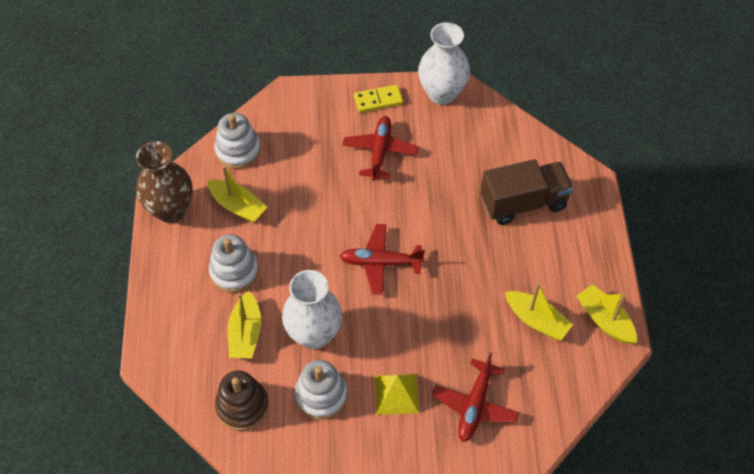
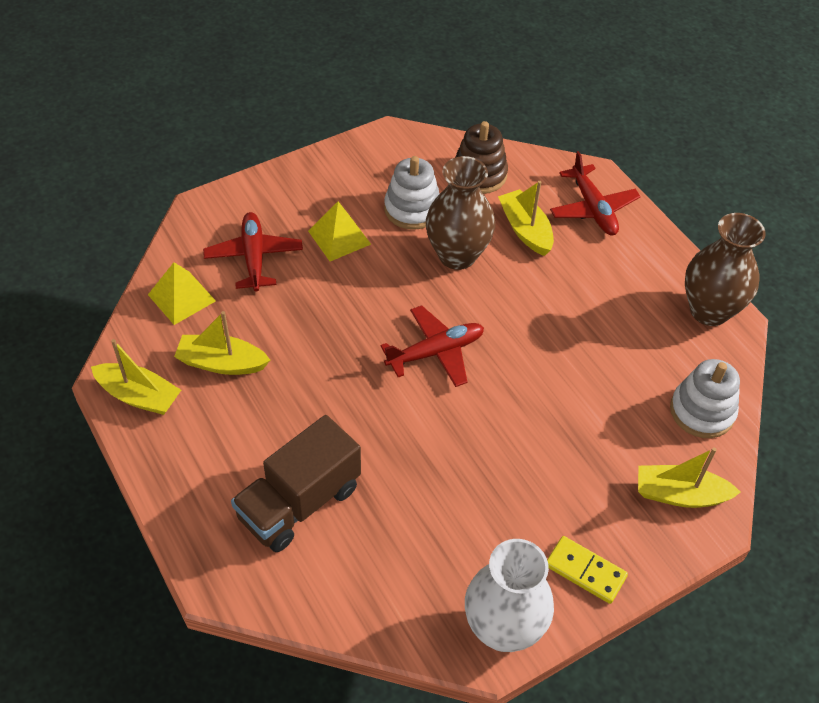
camera: 150 degrees right, 5 degrees down
(234, 271) = (585, 278): white stacking toy -> none
(238, 206) = (642, 346): yellow boat -> yellow boat (680, 494)
(314, 334) = (457, 255): white vase -> brown vase
(378, 100) = (585, 571): yellow domino -> yellow domino turned 75 degrees clockwise
(380, 151) = (529, 491): red plane -> red plane (593, 209)
(547, 392) = (181, 297): none -> yellow pyramid

